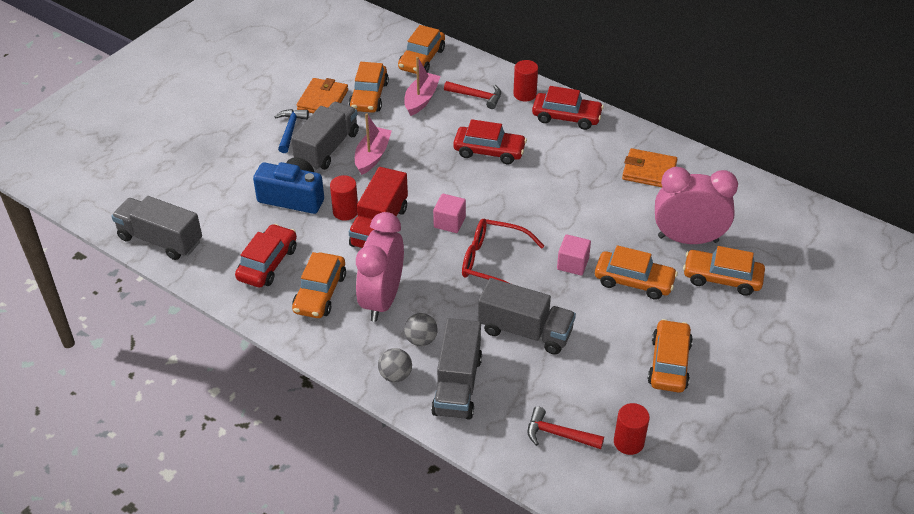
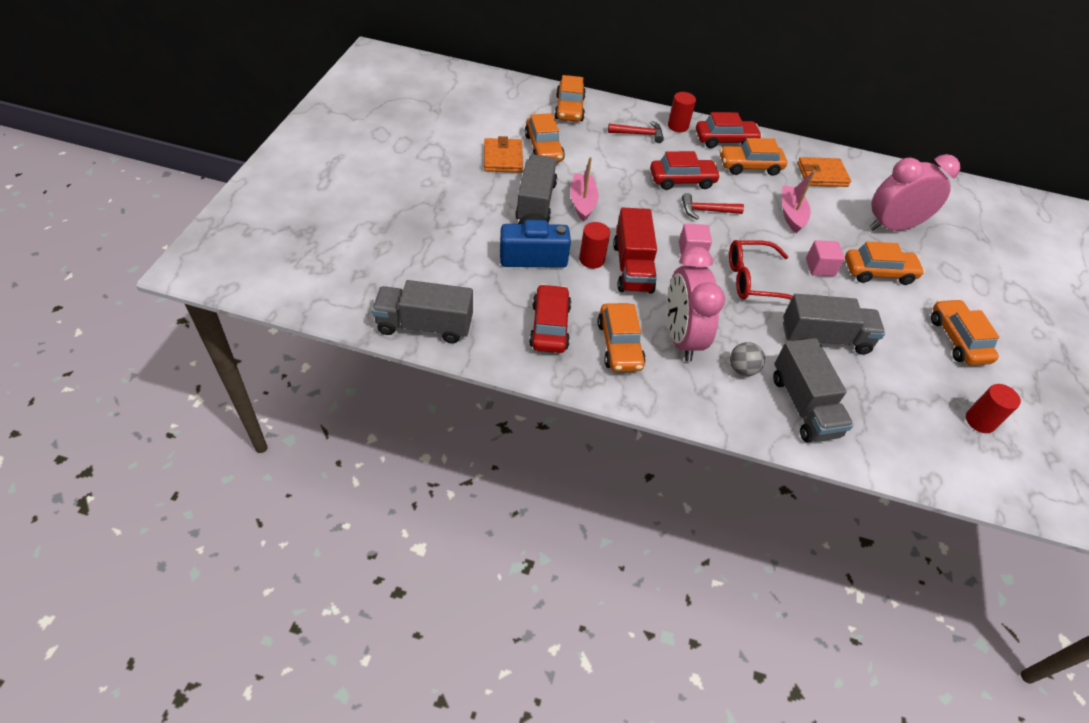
camera: 25 degrees left, 5 degrees up
(290, 130) = (489, 191): blue hammer -> none
(395, 375) = (743, 411): grey ball -> none
(421, 99) = (592, 144): pink boat -> pink boat (791, 214)
(558, 434) = (920, 430): red hammer -> red hammer (706, 211)
(722, 278) = (941, 255): orange car -> orange car (750, 166)

